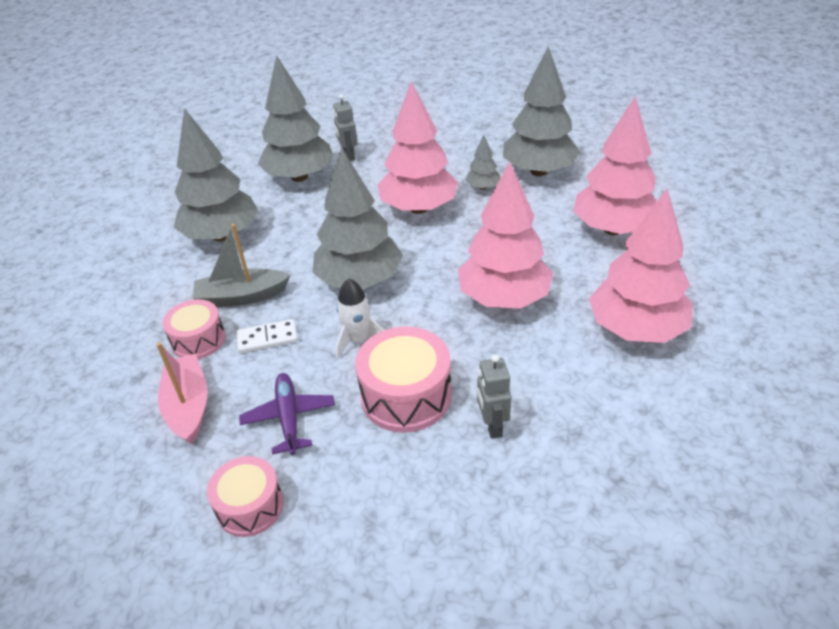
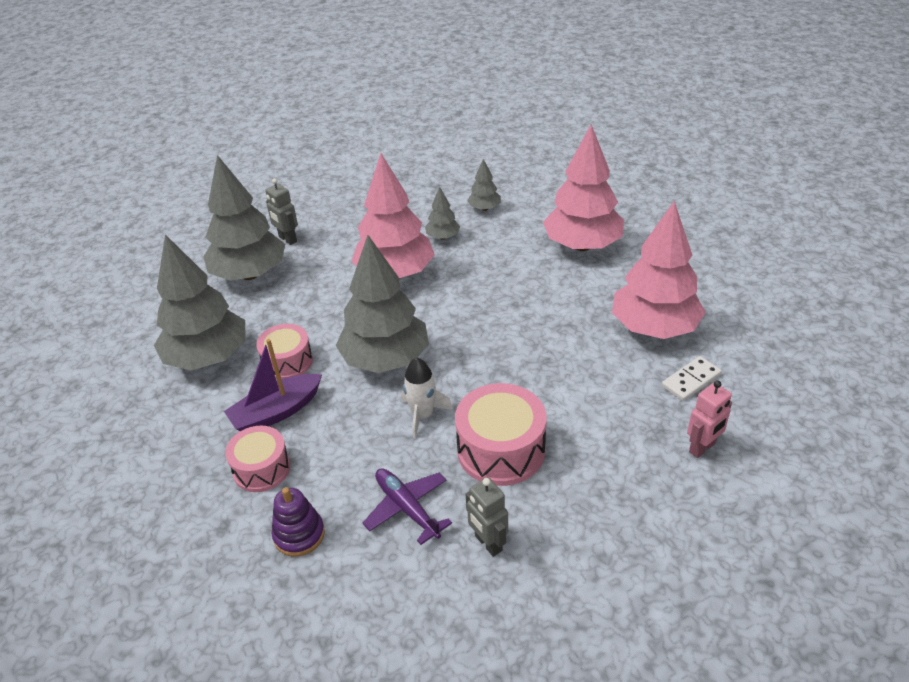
camera: 25 degrees left, 0 degrees up
(188, 406) = (299, 535): pink boat -> purple stacking toy
(242, 297) = (276, 412): grey boat -> purple boat
(250, 506) = (427, 599): pink drum -> pink drum (287, 362)
(267, 338) = (333, 443): white domino -> white domino (691, 381)
(492, 426) = (591, 449): grey robot -> grey robot (488, 543)
(504, 298) = (529, 335): pink tree -> none
(538, 171) = (484, 208): grey tree -> grey tree, size x0.45
(609, 467) = (702, 448): none -> pink robot

